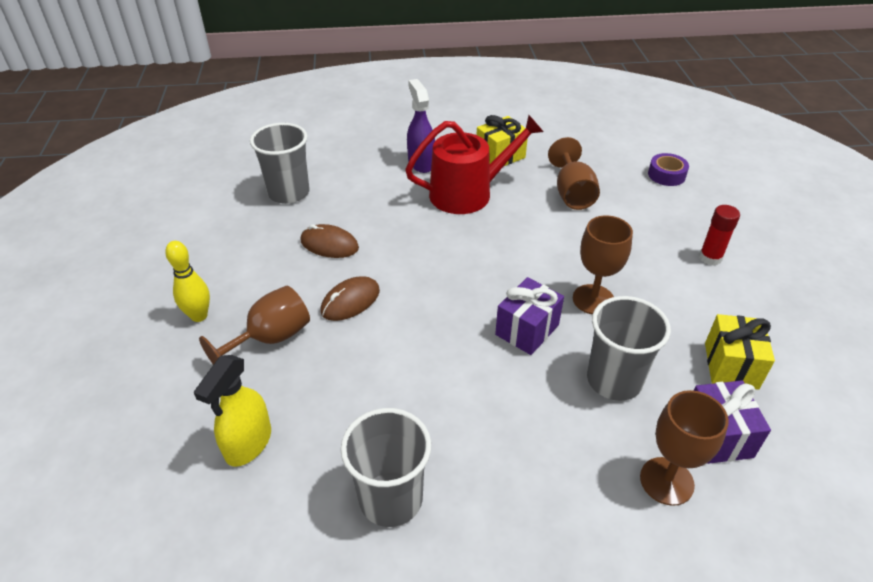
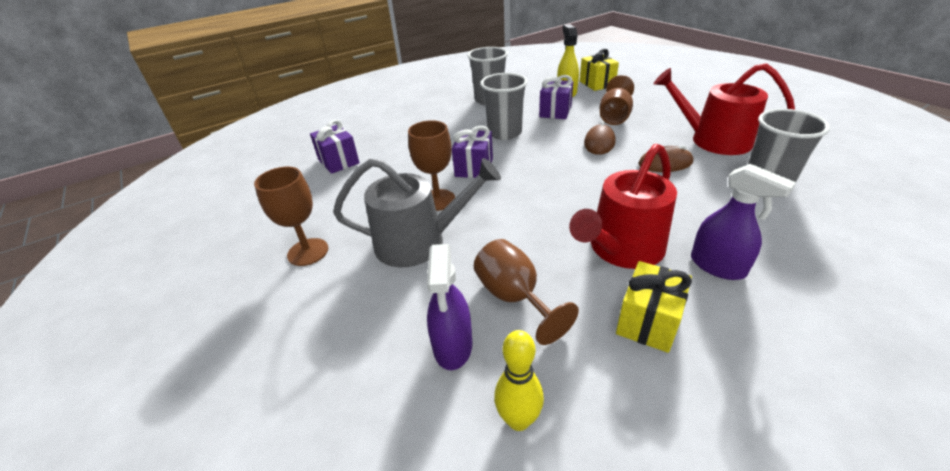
camera: 155 degrees right, 5 degrees down
(199, 316) = (667, 110): yellow bowling pin -> yellow bowling pin (518, 420)
(241, 249) = (713, 140): none -> red watering can
(326, 394) = (555, 111): none -> purple gift
(614, 380) = (405, 163): grey cup -> grey cup (504, 133)
(628, 184) = (453, 346): none -> purple spray bottle
(629, 260) = (419, 242): none -> grey watering can
(666, 175) = (403, 394): purple tape -> none
(666, 481) = (366, 139): brown goblet -> brown goblet (308, 252)
(710, 258) = (338, 275): red glue stick -> none
(731, 366) = (326, 195): yellow gift -> yellow gift (597, 84)

